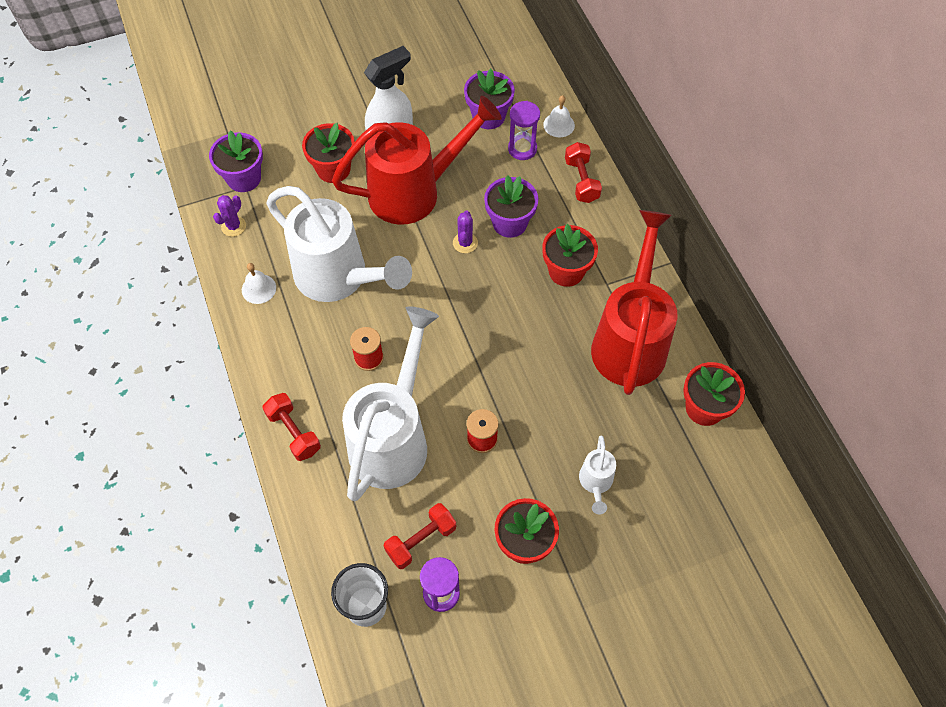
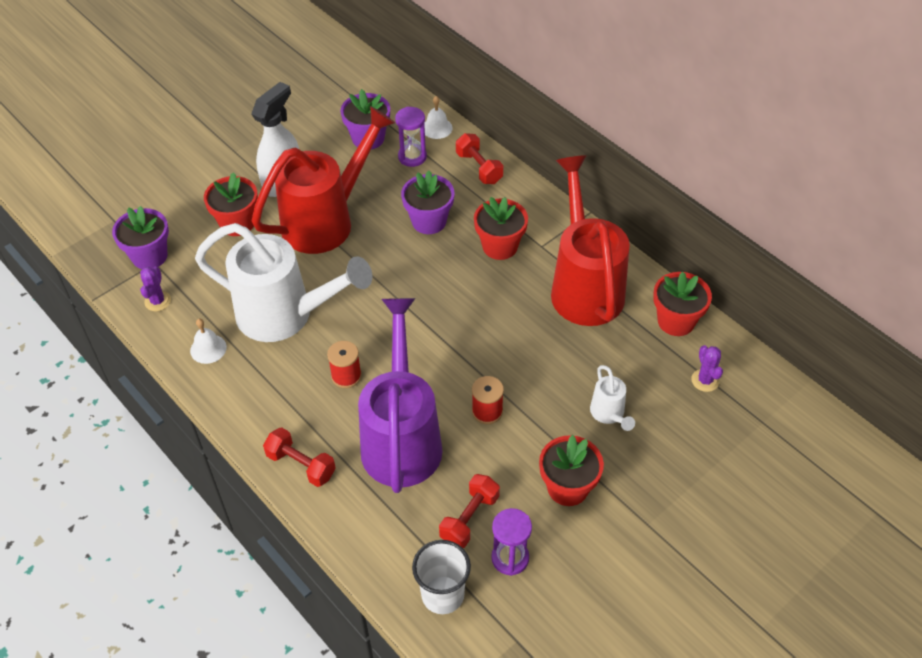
camera: 20 degrees left, 10 degrees down
(393, 438) = (401, 438): white watering can -> purple watering can
(465, 243) = (394, 250): purple cactus -> purple cactus (705, 380)

